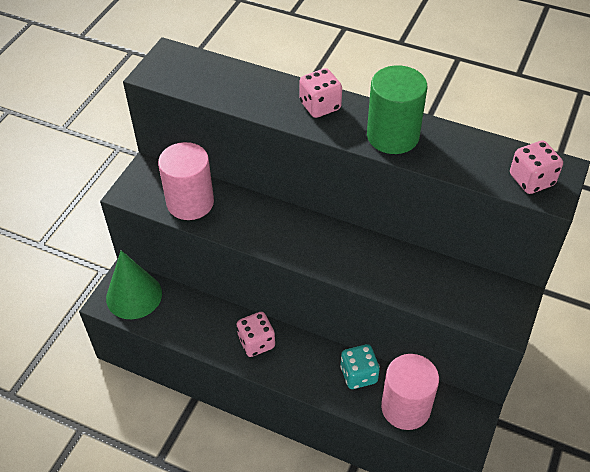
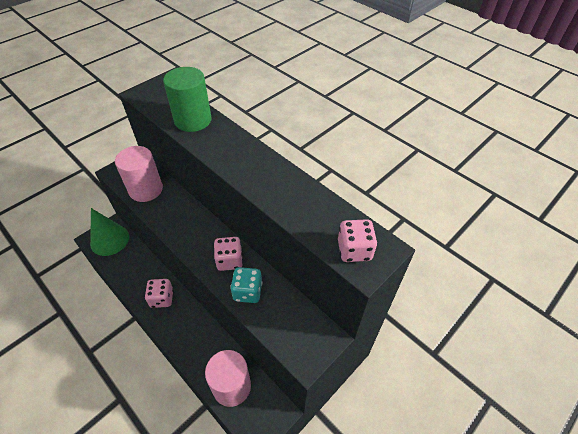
camera: 20 degrees right, 0 degrees up
(320, 106) = (231, 145): pink dice -> pink dice (229, 261)
(358, 375) = (213, 348): turquoise dice -> turquoise dice (247, 292)
(393, 136) = (268, 181): green cylinder -> green cylinder (193, 120)

